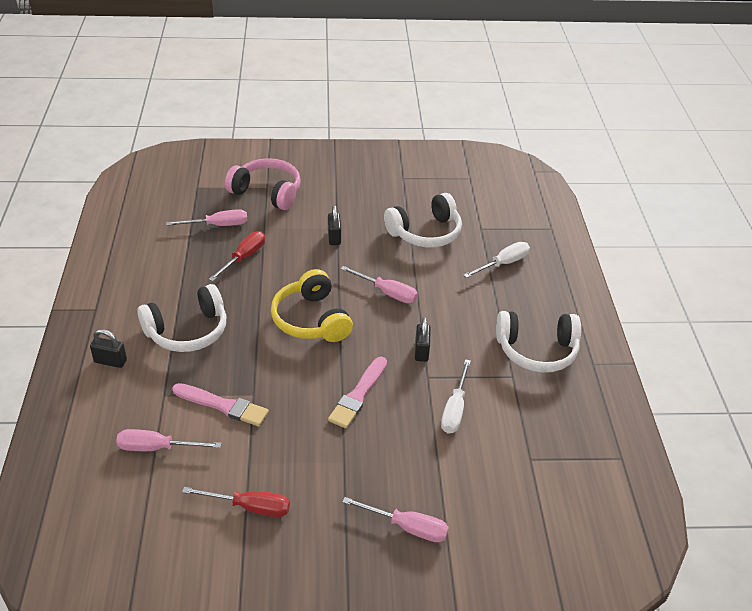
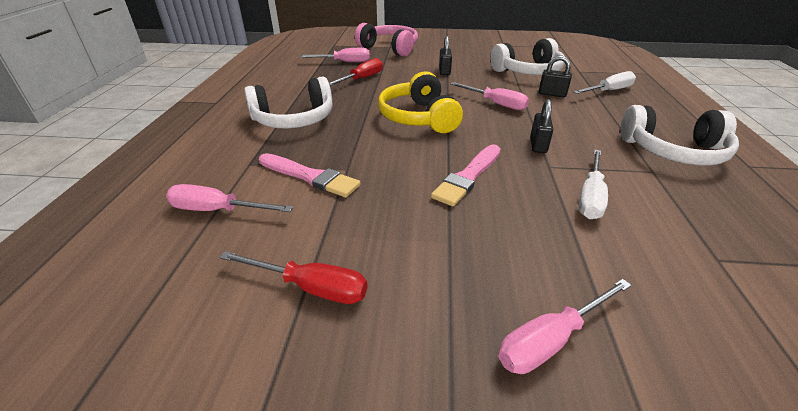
camera: 10 degrees right, 5 degrees down
(110, 361) = (208, 136): black padlock -> black padlock (552, 94)
(407, 527) = (551, 340): pink screwdriver -> pink screwdriver turned 120 degrees clockwise

